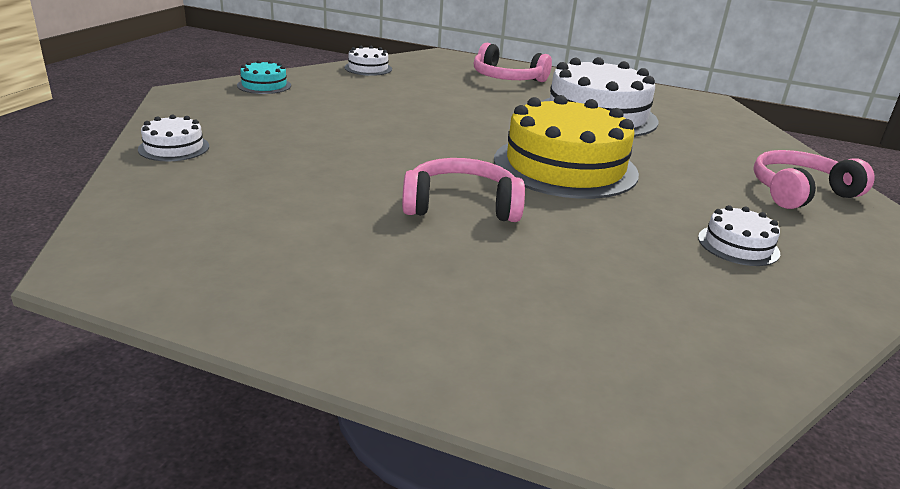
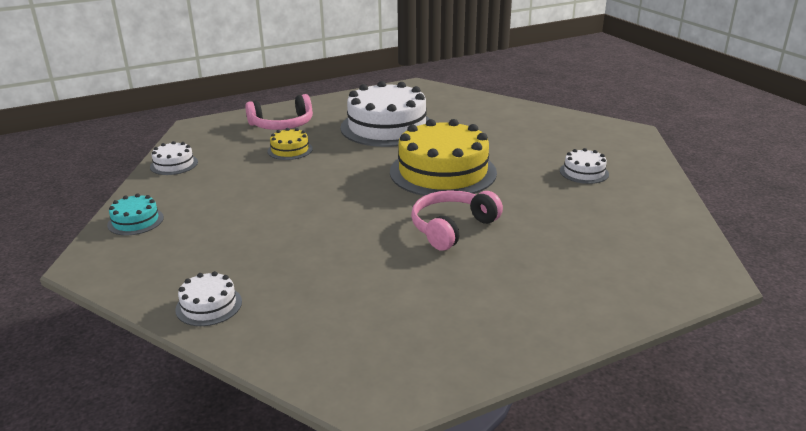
camera: 45 degrees left, 0 degrees up
(470, 94) = (290, 150): none -> yellow cake
(799, 192) = (552, 127): pink headphones -> none

